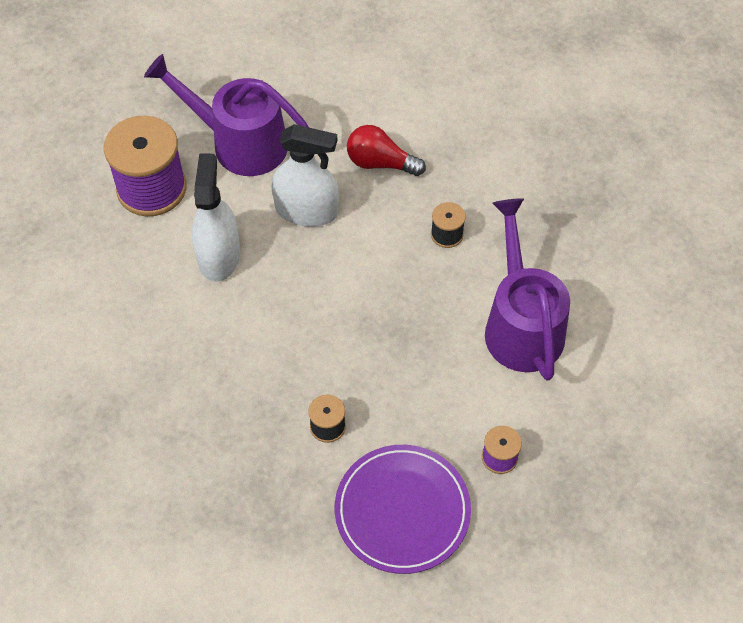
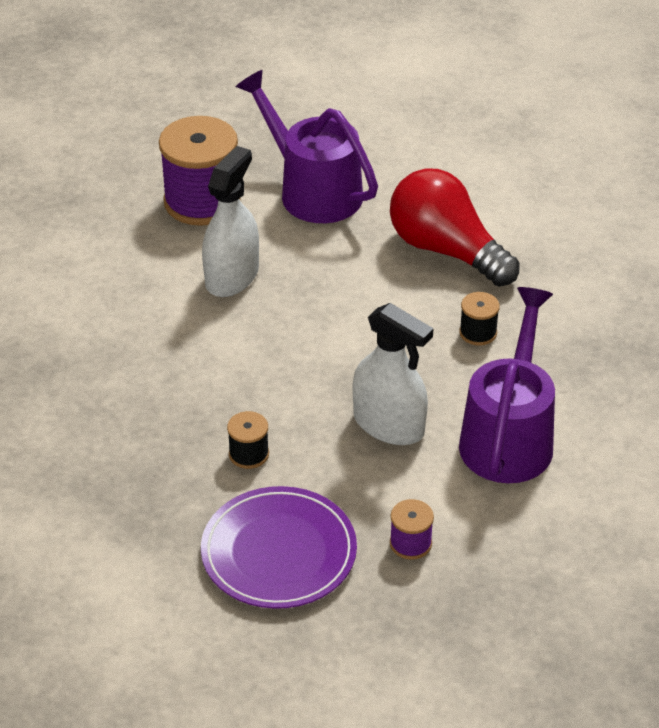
camera: 25 degrees right, 15 degrees down
(306, 210) = (344, 267): white spray bottle -> white spray bottle (389, 425)
(380, 163) = (446, 250): red light bulb -> red light bulb, size x1.64

